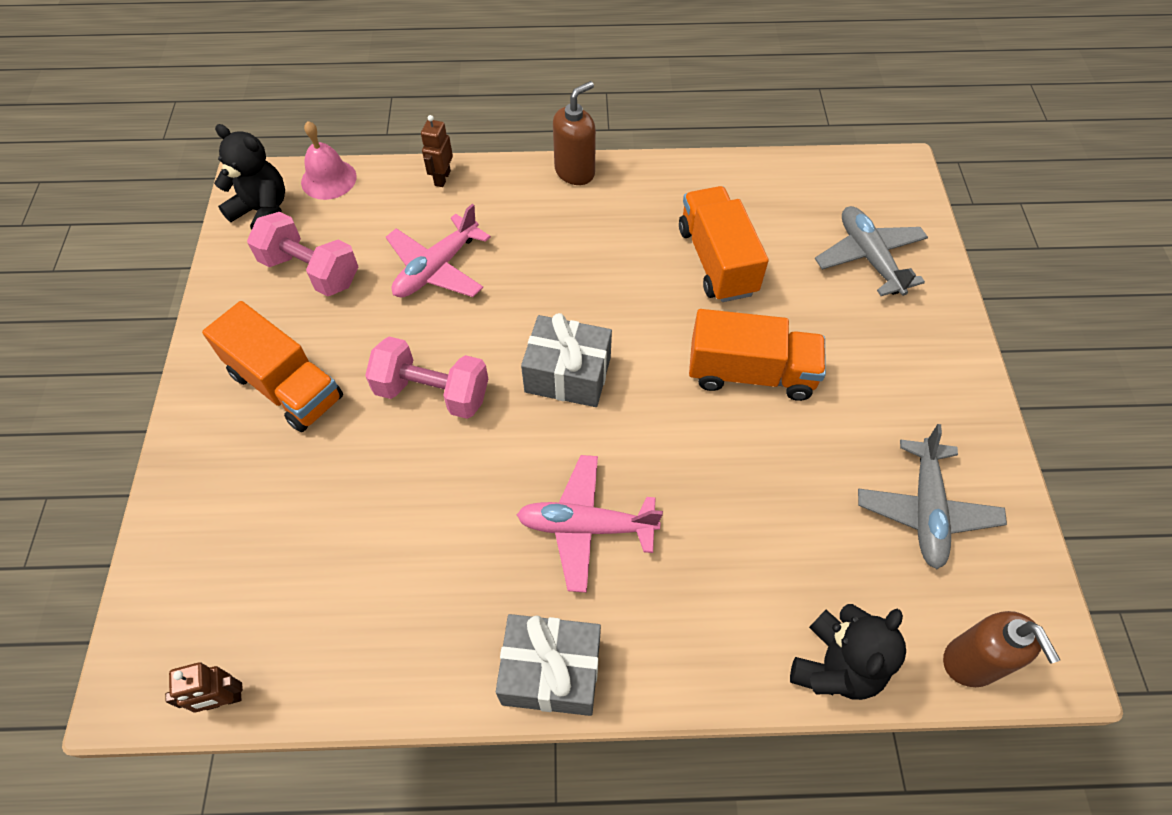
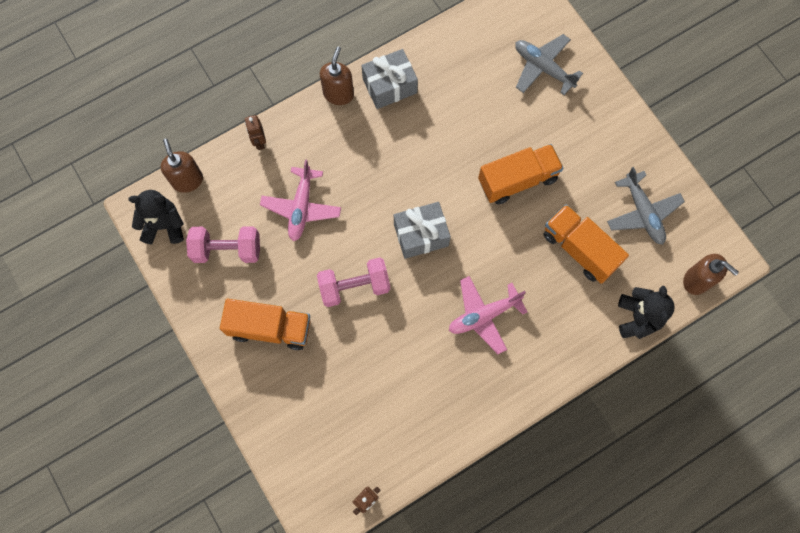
camera: 30 degrees left, 15 degrees up
(328, 179) = (187, 180): pink bell -> brown soap dispenser
(551, 672) = (511, 396): grey gift -> grey gift (389, 86)
(717, 261) = (460, 115): orange truck -> orange truck (579, 249)

